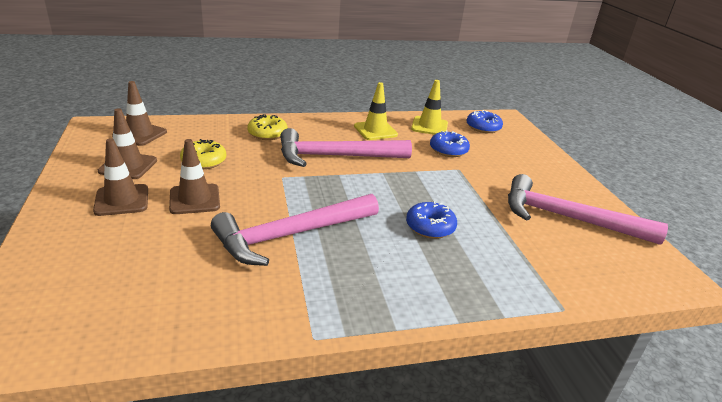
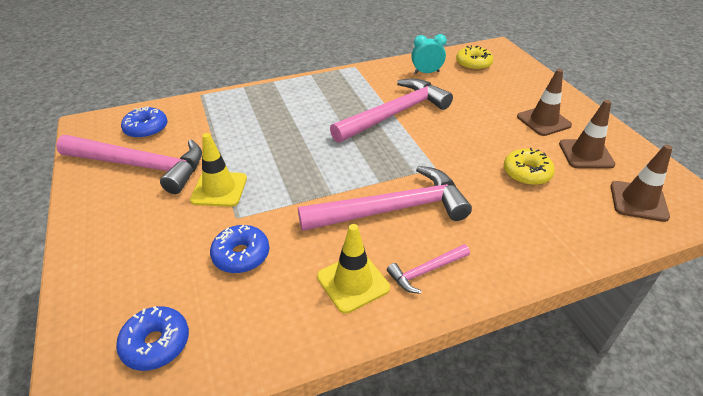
camera: 175 degrees right, 10 degrees up
(194, 199) = (490, 130): brown traffic cone -> none
(197, 301) = (426, 72): none -> turquoise clock
(267, 134) = (499, 237): yellow donut -> yellow donut (473, 64)
(328, 128) = (426, 271): none -> pink hammer
(429, 126) = (261, 320): yellow traffic cone -> yellow traffic cone (219, 189)
(430, 227) = (283, 136): blue donut -> blue donut (146, 129)

